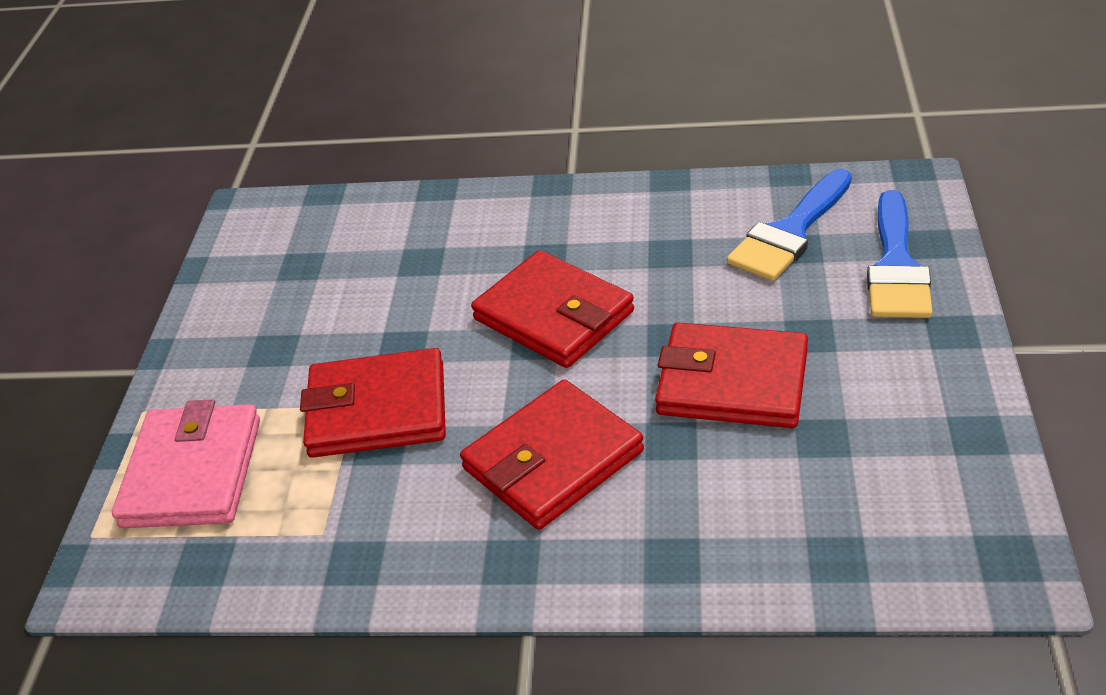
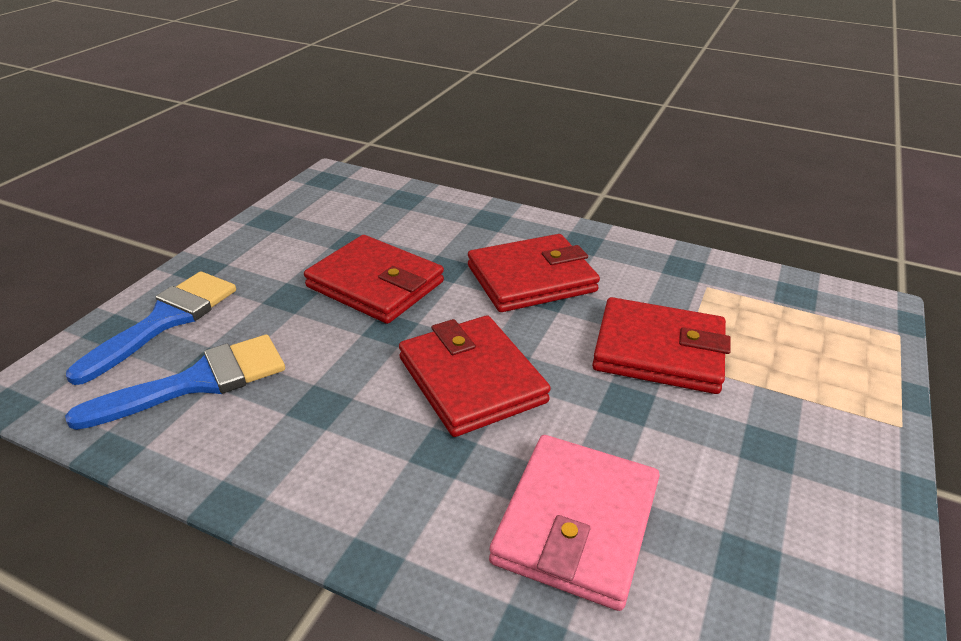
camera: 165 degrees left, 5 degrees down
(193, 472) = (824, 353): pink wallet -> pink wallet (576, 523)

